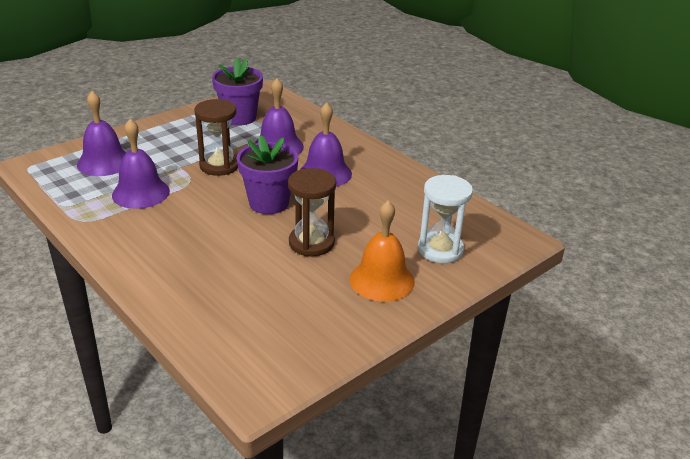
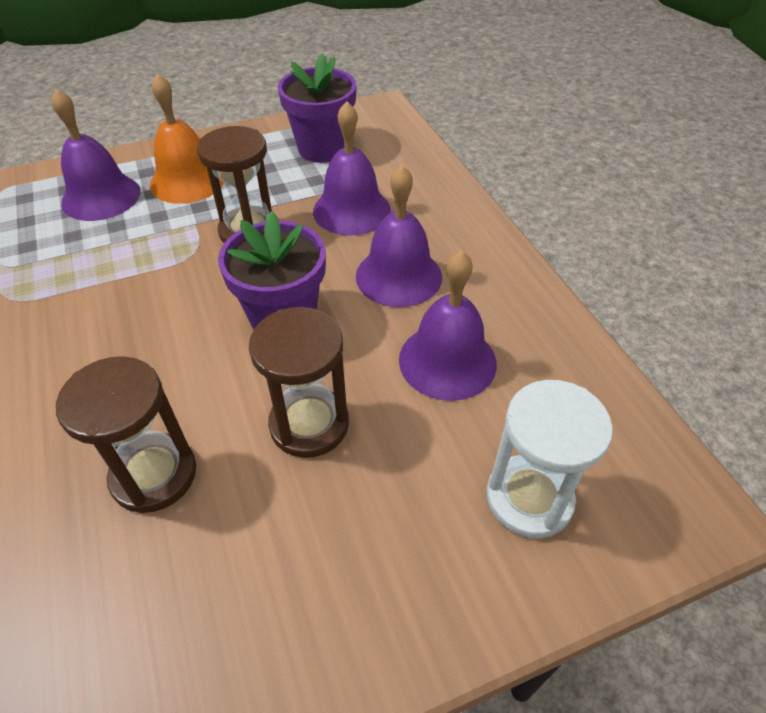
camera: 20 degrees right, 15 degrees up
(141, 193) = (114, 262): purple bell -> purple bell (447, 361)
(237, 277) = (154, 475): none -> brown hourglass
(382, 280) = (391, 550): orange bell -> orange bell (187, 181)

